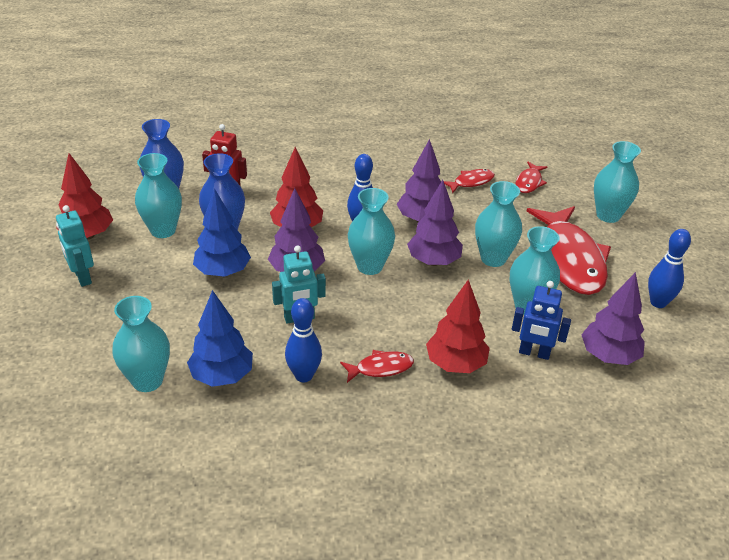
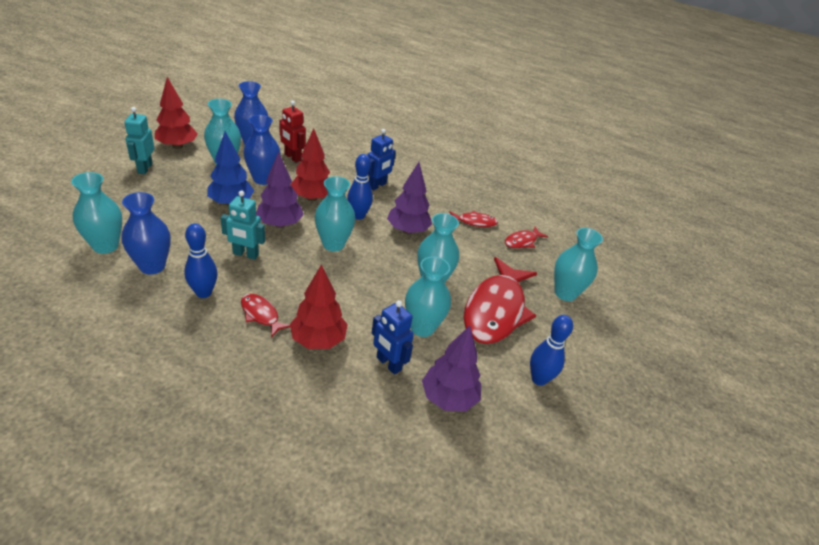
camera: 25 degrees right, 0 degrees up
(222, 376) = (152, 266): blue tree -> blue vase
(345, 185) = (377, 185): none -> blue robot
(380, 368) = (261, 315): red fish -> red fish turned 150 degrees counterclockwise
(433, 261) = (384, 262): purple tree -> none

